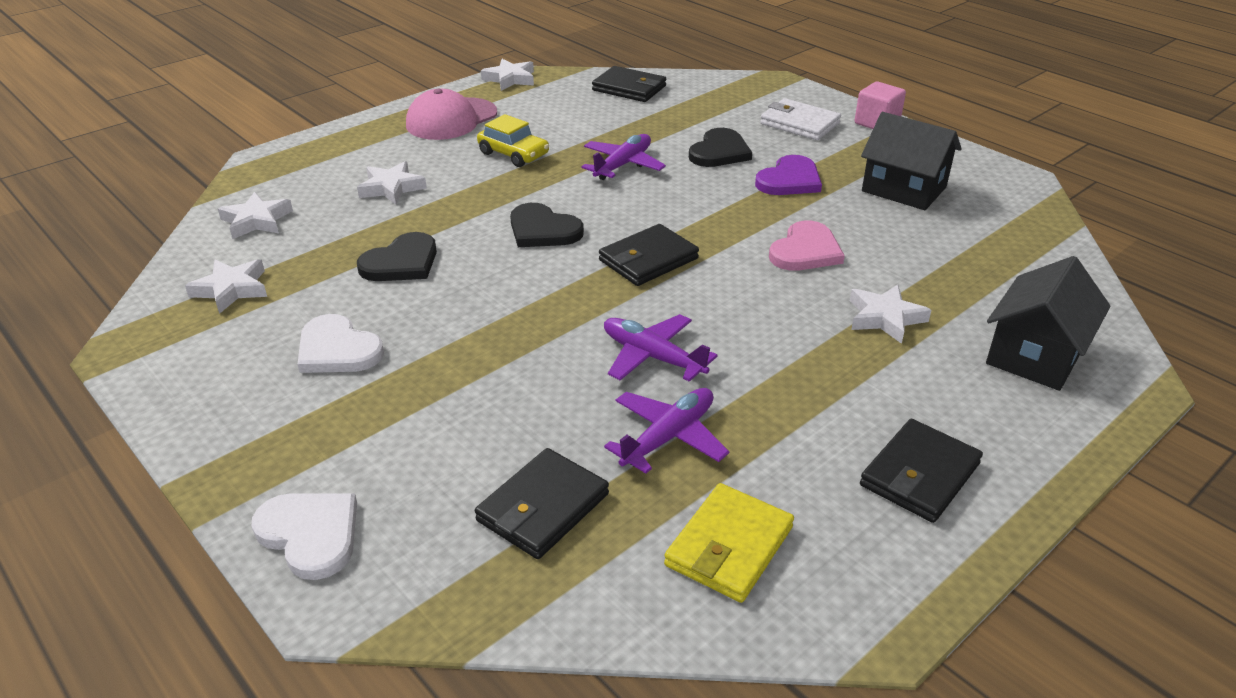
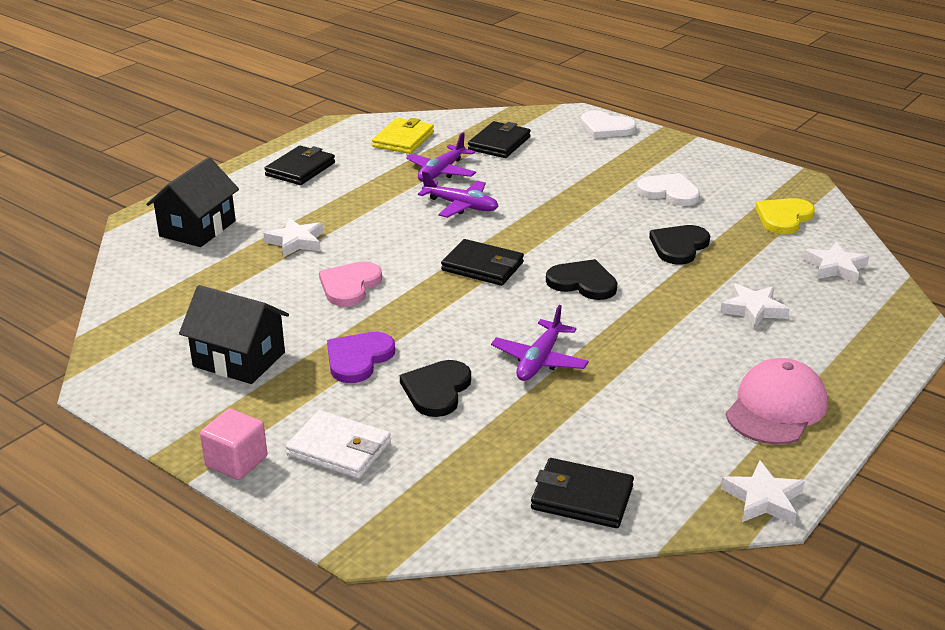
camera: 170 degrees right, 5 degrees down
(231, 289) = (783, 218): white star -> yellow heart
(513, 154) = (664, 363): yellow car -> none
(648, 259) = (482, 266): black wallet -> black wallet turned 75 degrees clockwise

